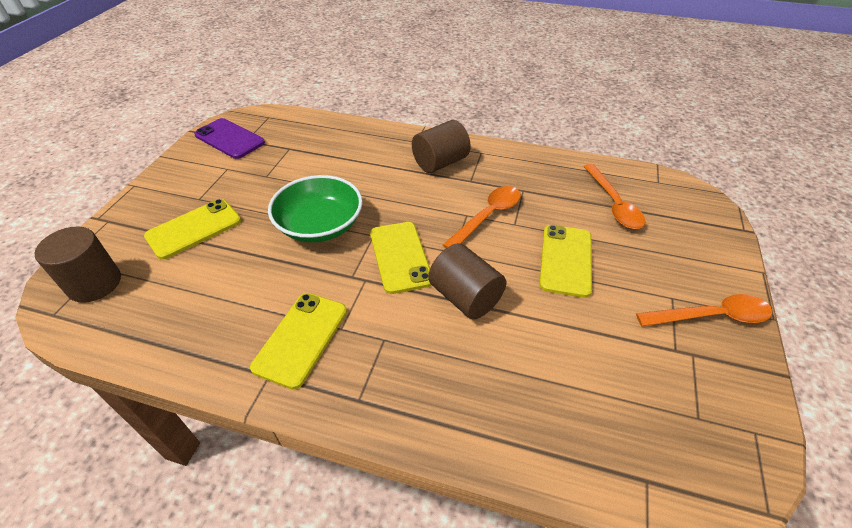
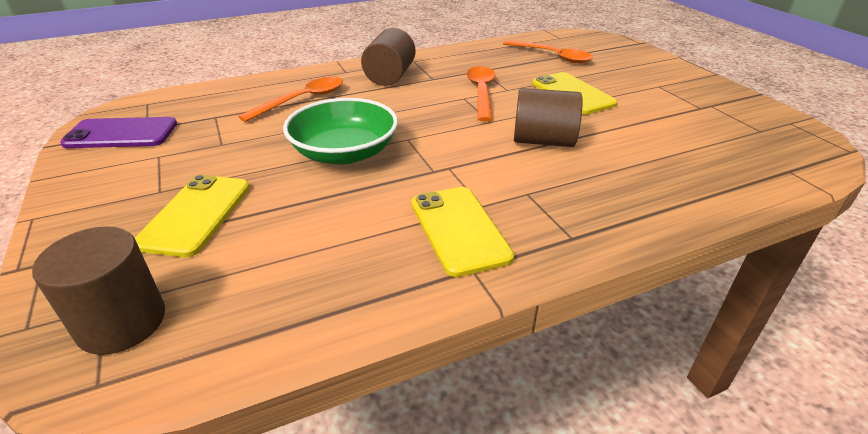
camera: 40 degrees left, 10 degrees down
(400, 257) = (454, 141): yellow phone -> none
(711, 316) = (690, 85): orange spoon -> orange spoon (302, 100)

